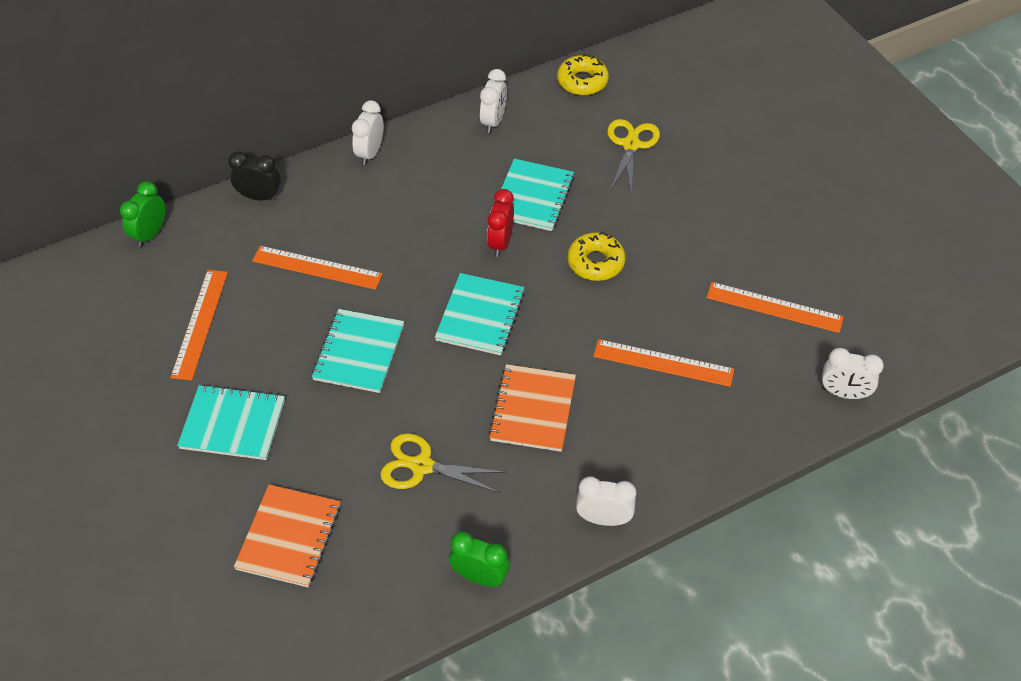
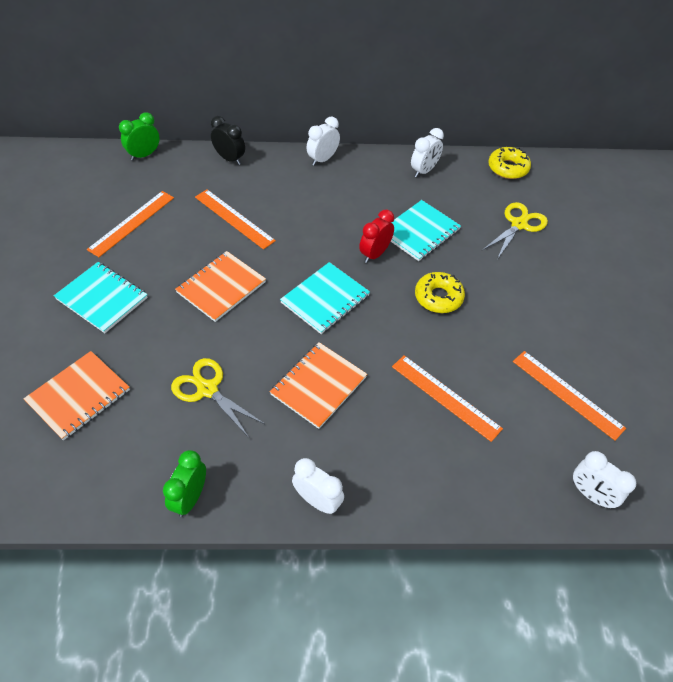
camera: 25 degrees right, 0 degrees up
(359, 352) = (221, 287): turquoise notebook -> orange notebook
(479, 577) = (190, 498): green clock -> green clock turned 120 degrees counterclockwise

